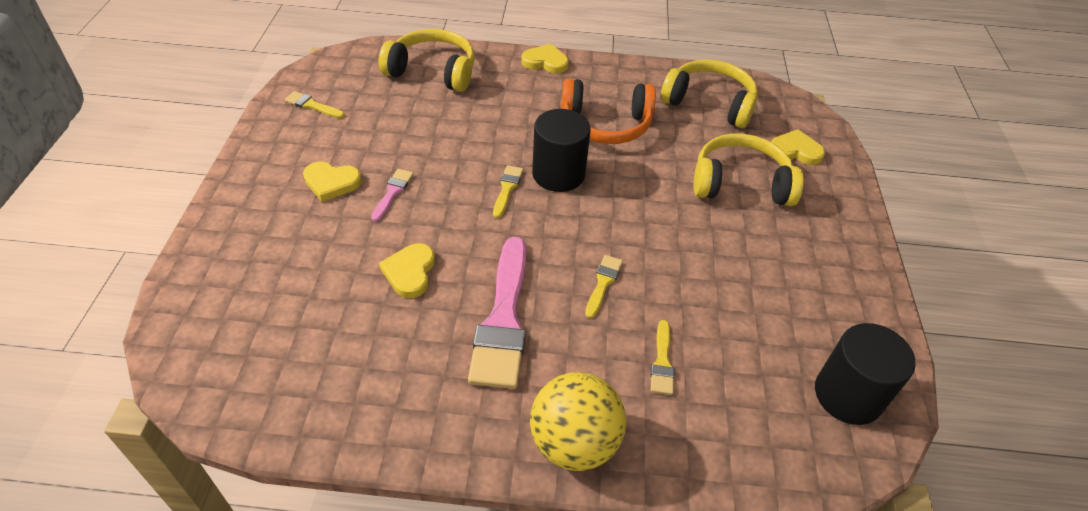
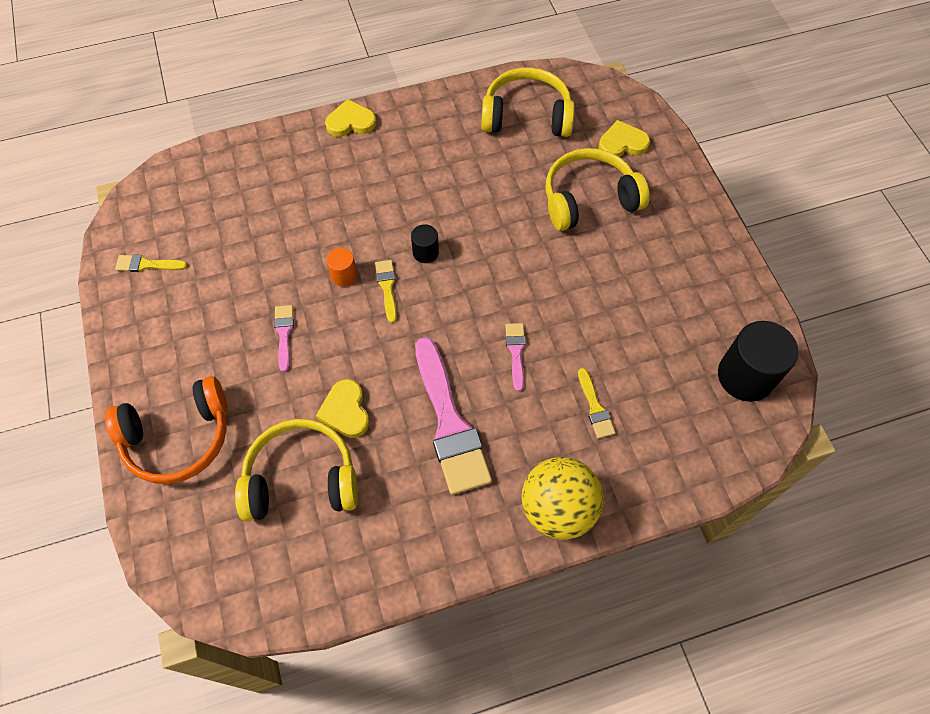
camera: 20 degrees left, 15 degrees up
(331, 182) = (220, 346): yellow heart -> none
(433, 71) = (245, 176): yellow headphones -> yellow headphones (301, 478)
(473, 167) = (344, 275): none -> orange cylinder
(558, 174) = (425, 252): black cylinder -> black cylinder, size x0.50
(603, 283) = (516, 352): yellow brush -> pink brush
(605, 124) = (443, 178): orange headphones -> orange headphones (178, 438)

